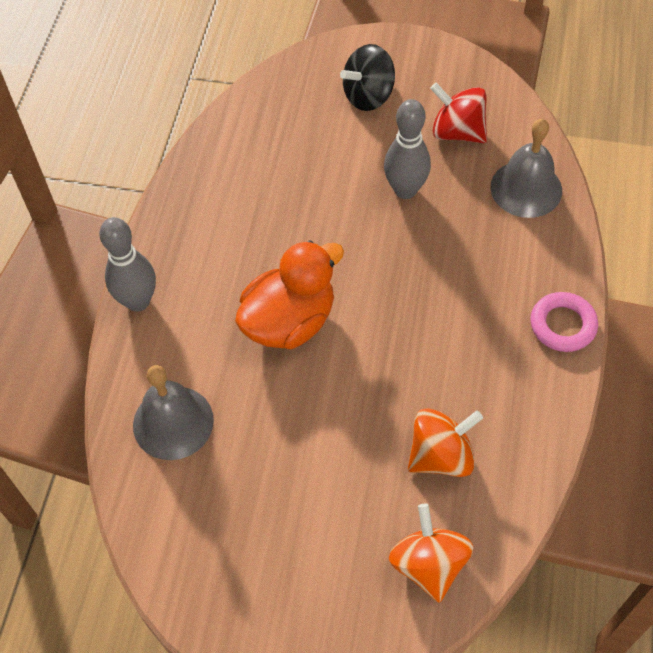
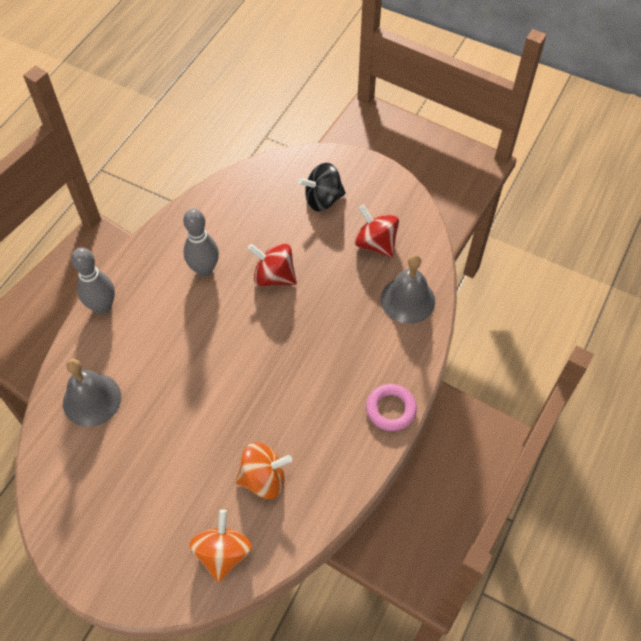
camera: 15 degrees right, 0 degrees up
(289, 321) = (199, 351): orange duck -> none
(347, 204) = (274, 276): none -> red spinning top
(405, 190) = (320, 277): grey bowling pin -> grey bowling pin (204, 270)

